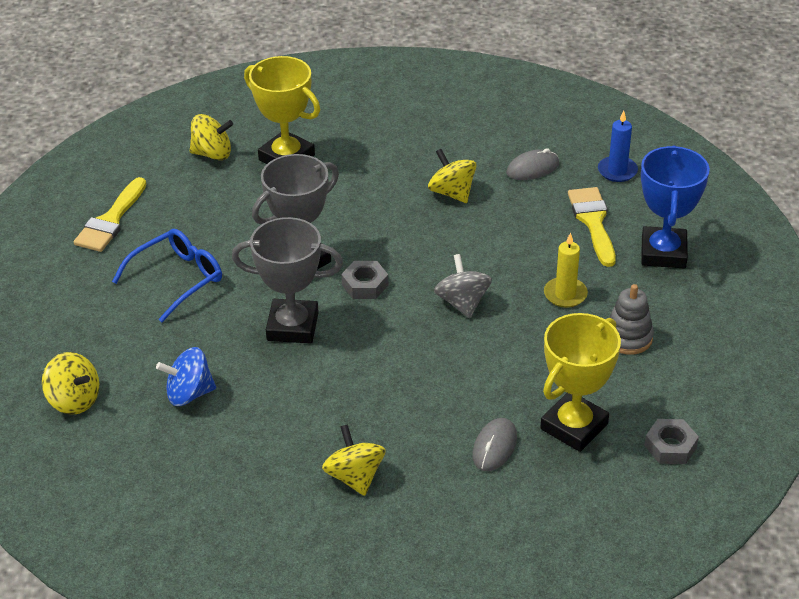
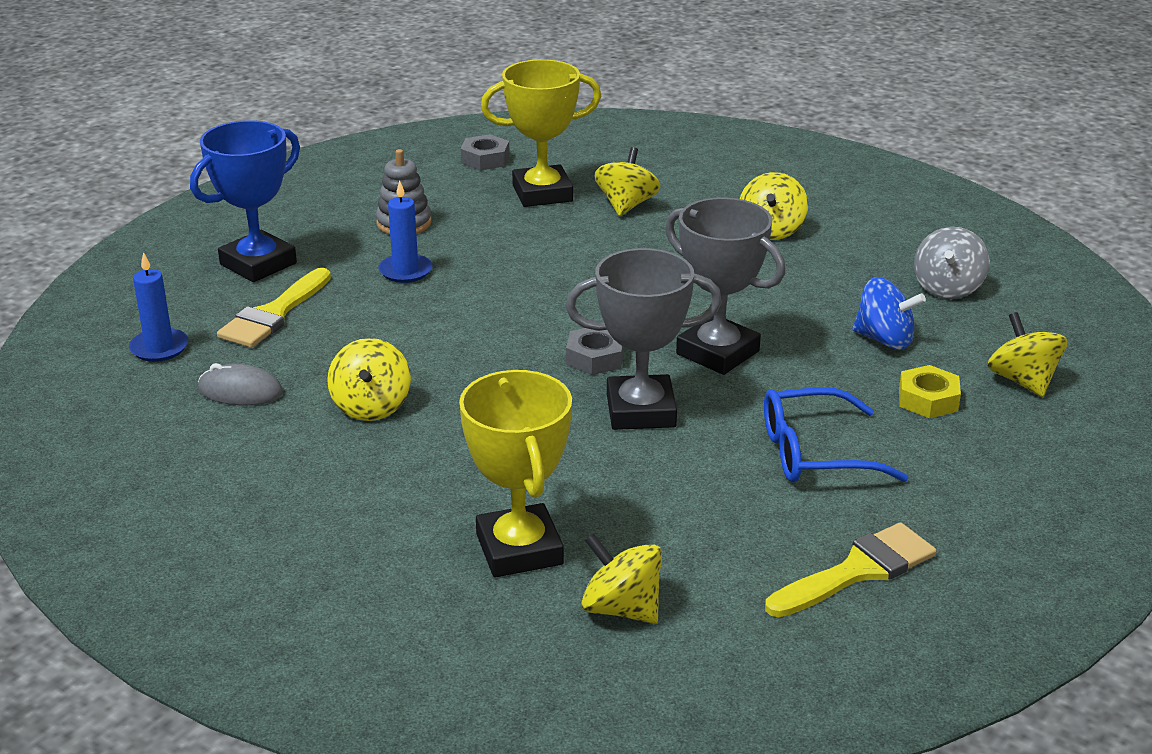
camera: 145 degrees left, 10 degrees down
(131, 352) = (928, 399): none -> yellow nut
(462, 303) = (514, 303): grey spinning top -> grey spinning top (947, 288)
(494, 447) = (626, 205): grey mouse -> yellow spinning top
(565, 294) = (405, 271): yellow candle -> blue candle

